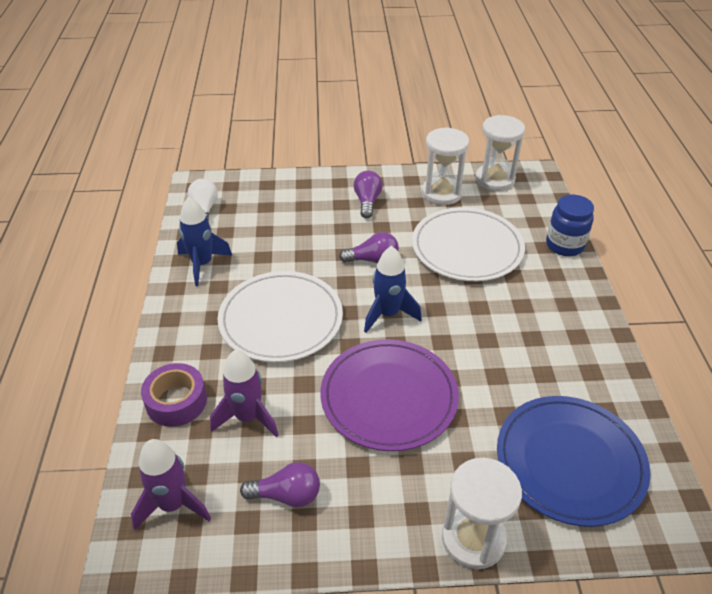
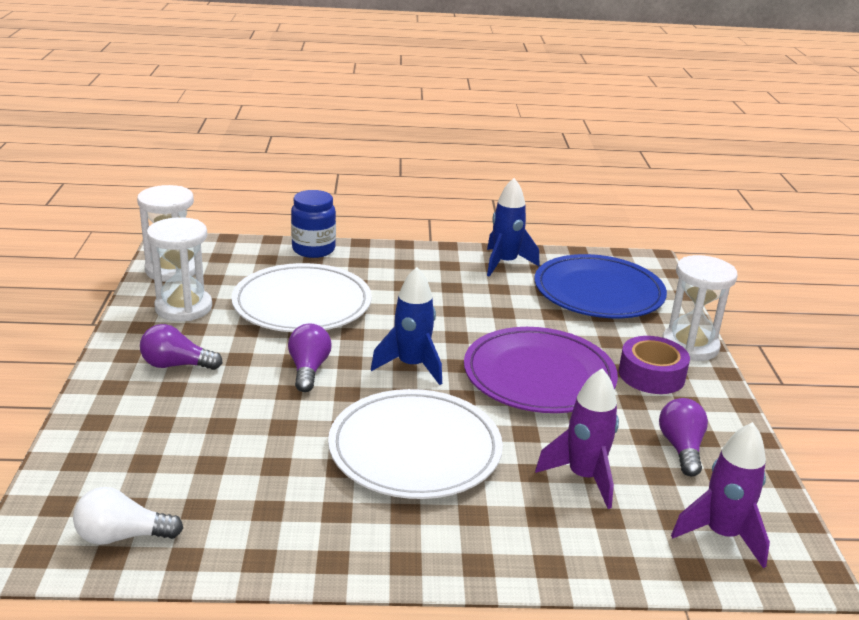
camera: 90 degrees left, 15 degrees down
(176, 401) = (568, 543): purple tape -> purple tape (651, 375)
(202, 264) = (279, 531): blue rocket -> blue rocket (505, 263)

